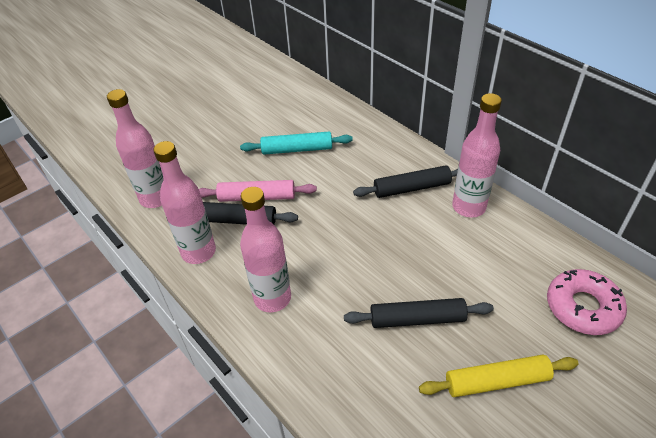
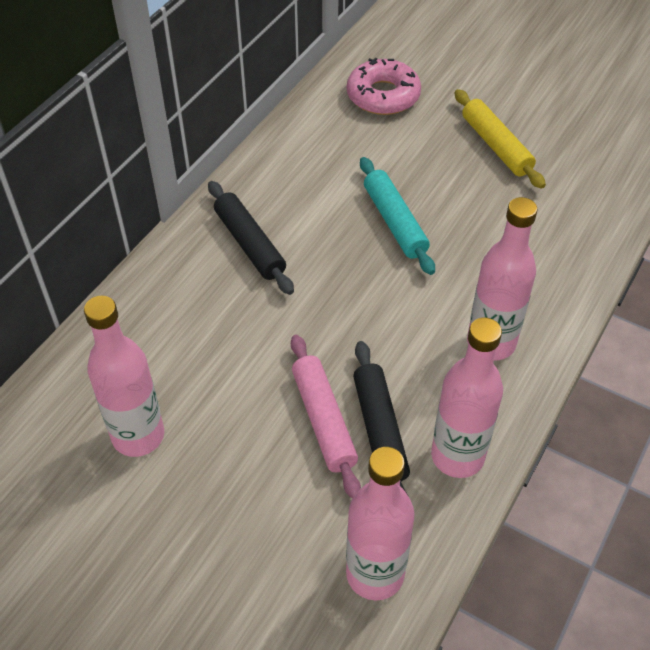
camera: 110 degrees left, 5 degrees up
(297, 149) = (197, 400): turquoise rolling pin -> turquoise rolling pin (394, 222)
(417, 319) = (455, 208): black rolling pin -> none
(468, 207) = (268, 186): pink bottle -> pink bottle (138, 436)

